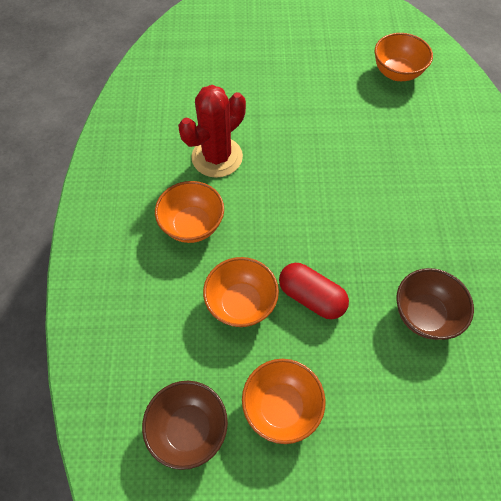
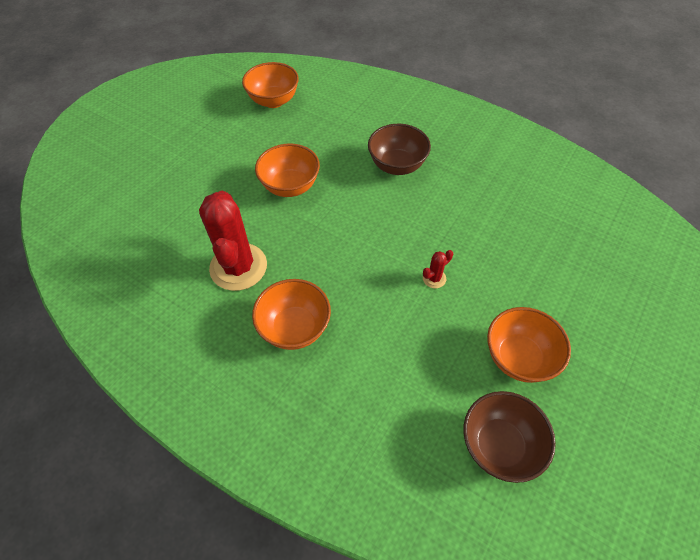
camera: 55 degrees left, 5 degrees down
(241, 303) = (404, 333): orange bowl -> orange bowl (290, 186)
(311, 297) = (434, 278): red capsule -> red cactus
(424, 314) = (498, 216): brown bowl -> brown bowl (397, 165)

